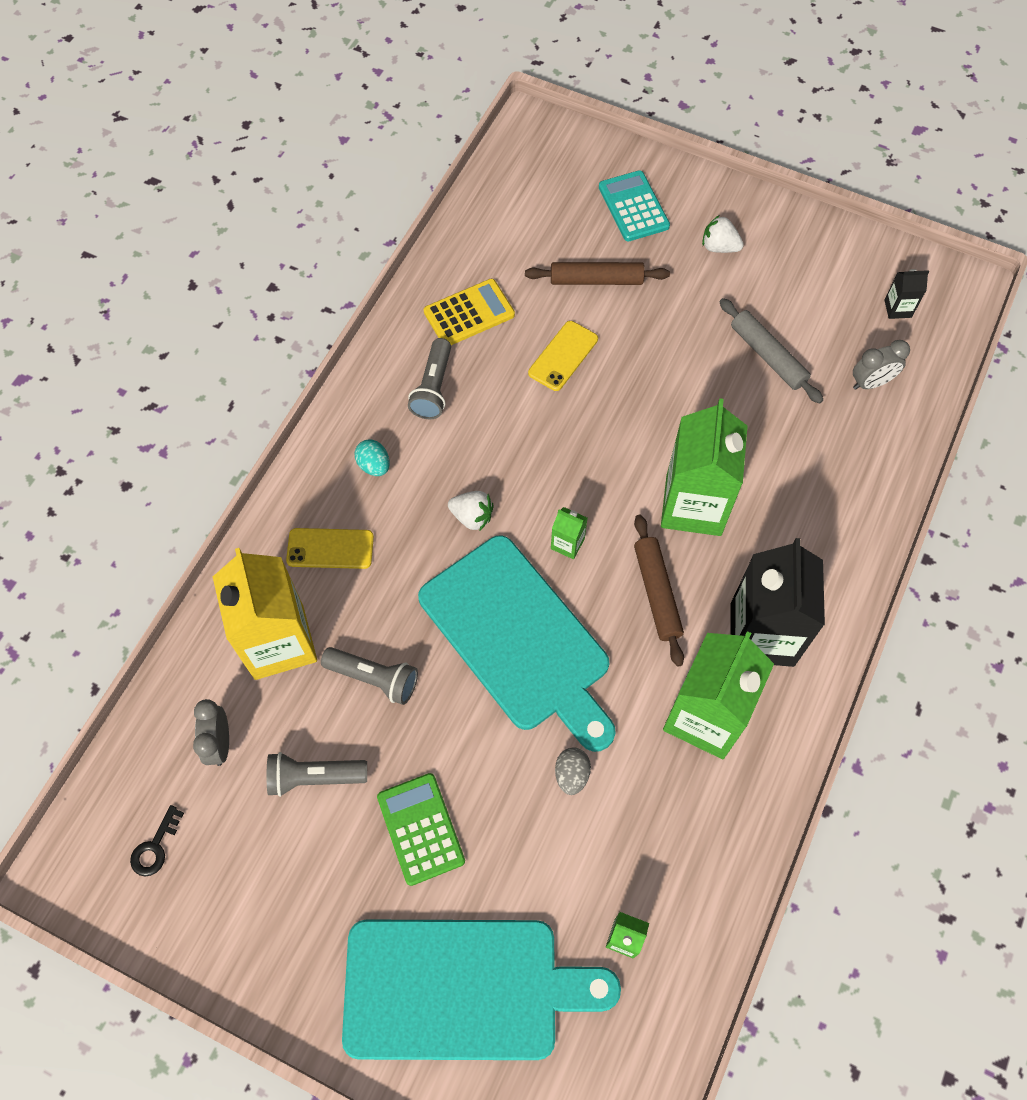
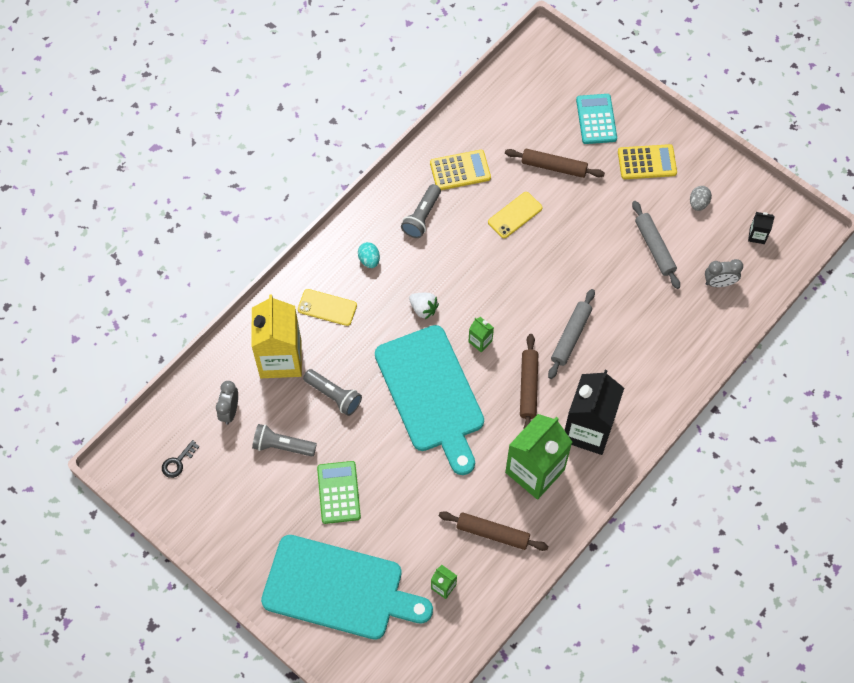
camera: 15 degrees right, 0 degrees up
(571, 774) = (440, 484): grey egg -> grey egg (698, 203)
(673, 830) = (493, 533): none -> brown rolling pin
(693, 505) = (570, 336): green carton -> grey rolling pin
(719, 247) = (647, 162): white strawberry -> yellow calculator

